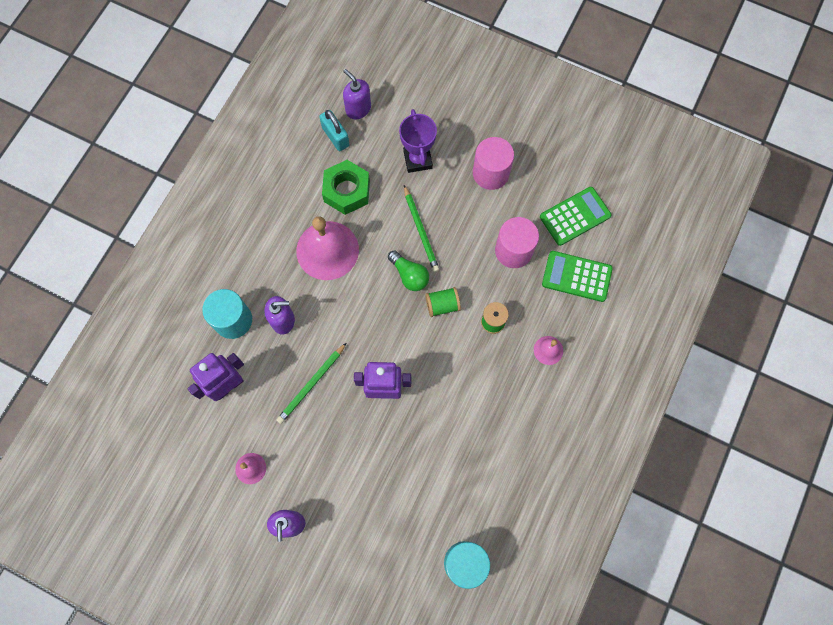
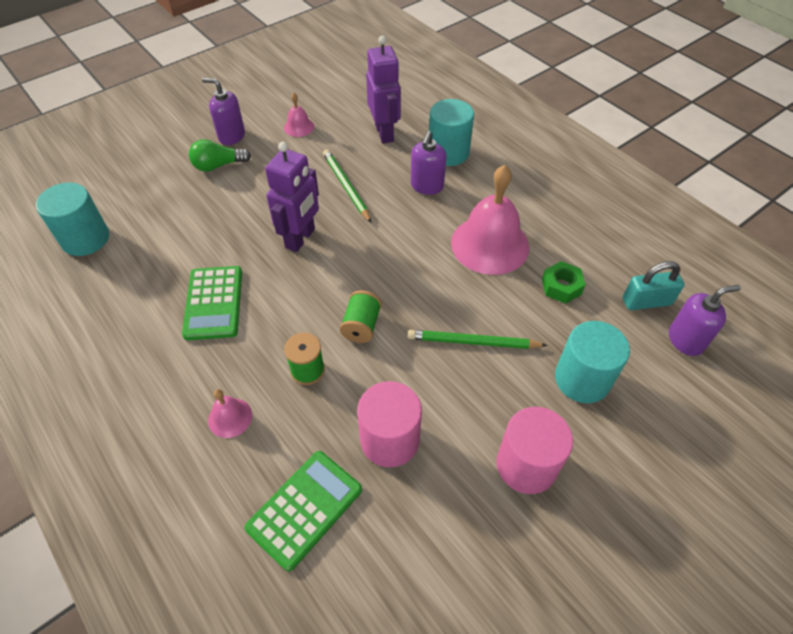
camera: 115 degrees right, 20 degrees down
(347, 191) = (561, 287): green nut -> green nut, size x0.61
(409, 275) = (418, 308): green light bulb -> green light bulb (218, 165)
(417, 159) = (582, 379): purple trophy -> turquoise cylinder
(575, 216) = (401, 559): green calculator -> green calculator (214, 303)

